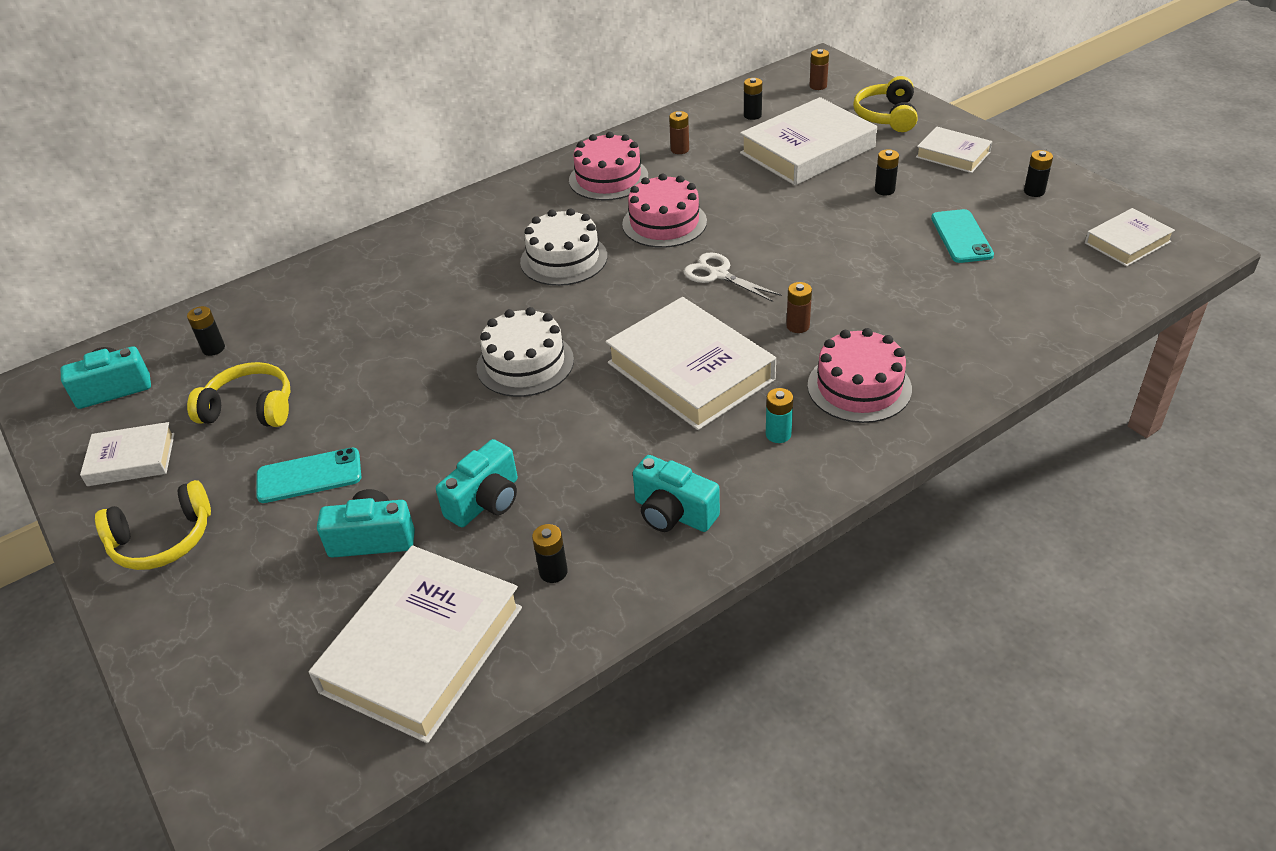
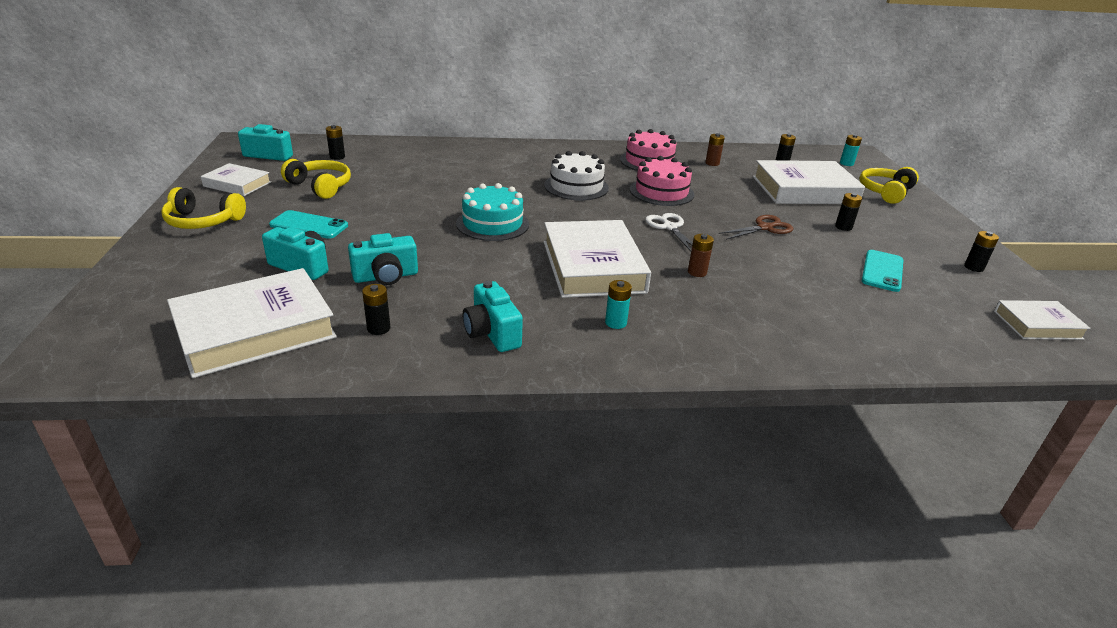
camera: 25 degrees right, 10 degrees down
(525, 363) = (492, 223): white cake -> turquoise cake
(812, 228) = (765, 228): none -> brown scissors
(818, 86) = (846, 163): brown battery -> turquoise battery
(859, 387) = (707, 321): pink cake -> none
(953, 155) = (920, 226): white book -> none

